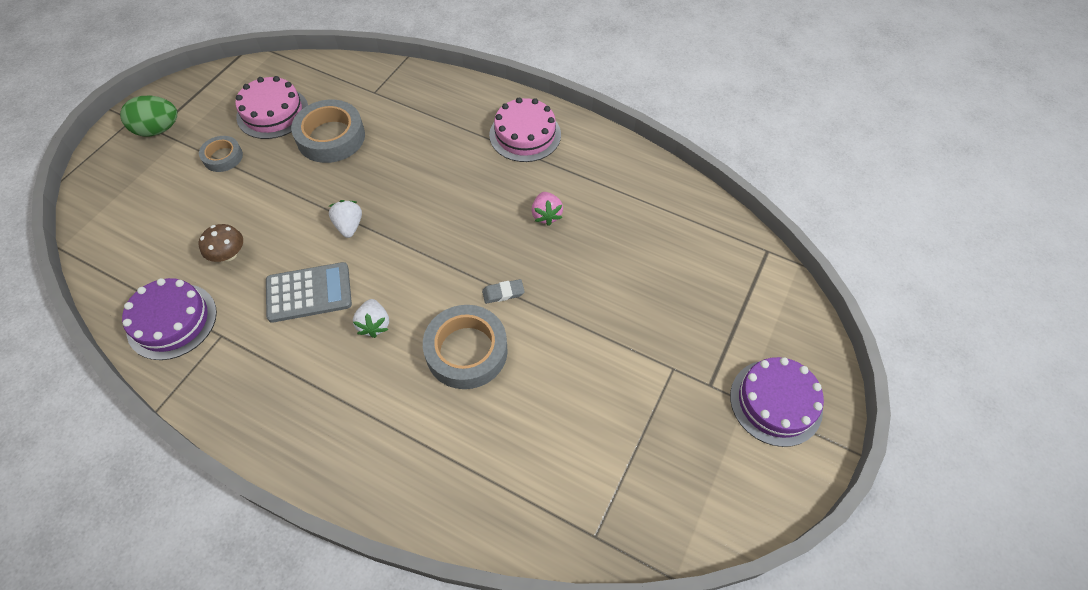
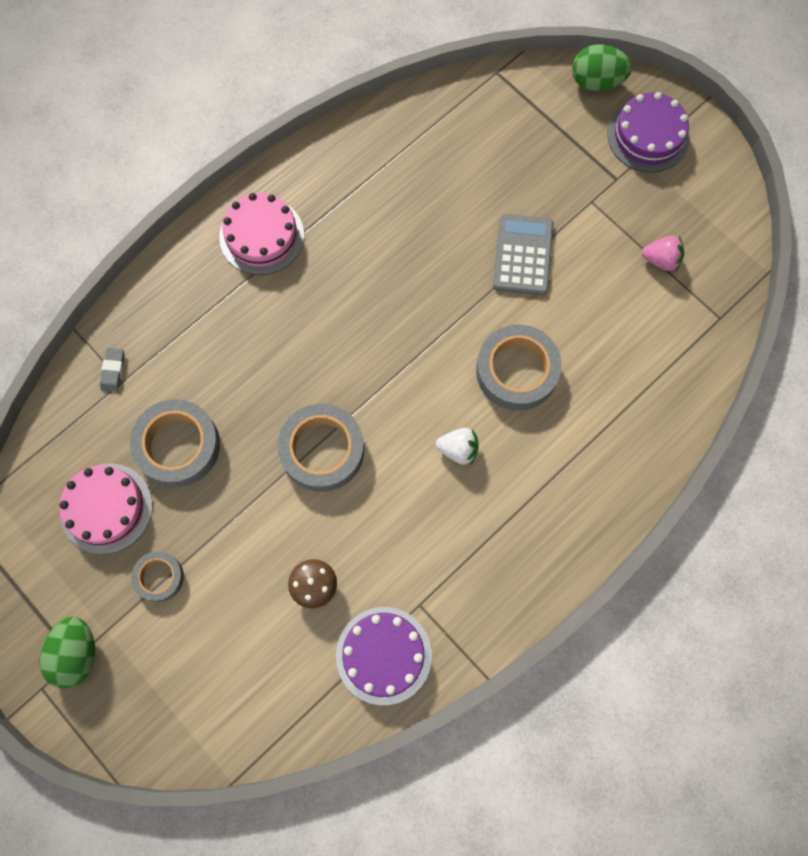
camera: 70 degrees left, 15 degrees up
(309, 293) = (396, 507): grey calculator -> grey calculator (523, 255)
(349, 226) = (322, 450): white strawberry -> grey tape
(503, 293) = (463, 319): grey eraser -> grey eraser (113, 371)
(546, 215) = (382, 250): pink strawberry -> pink strawberry (661, 260)
(809, 337) = (596, 82): none -> green egg

